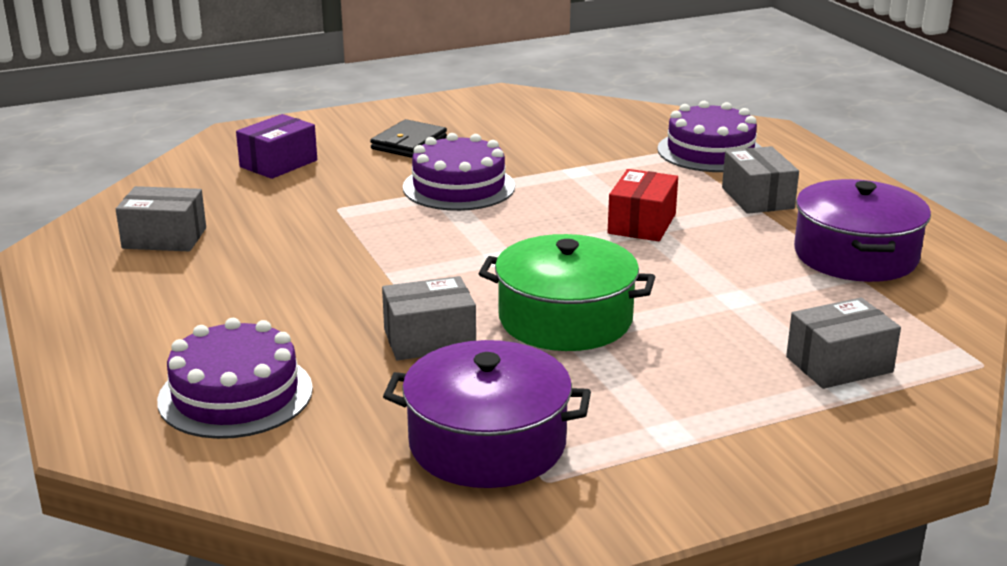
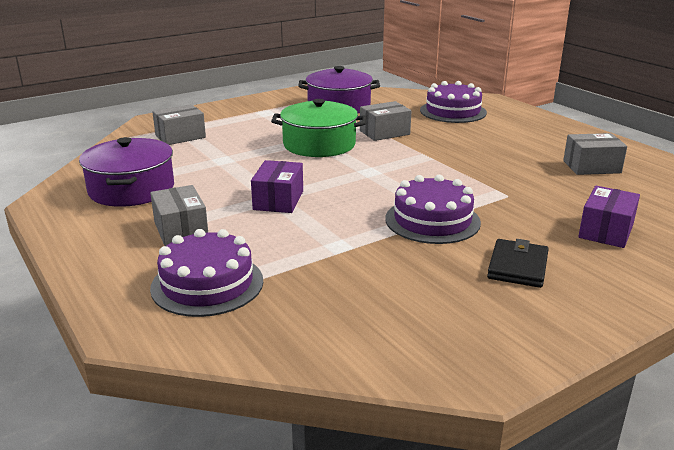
camera: 170 degrees right, 0 degrees up
(641, 224) = (278, 200): red box -> purple box

